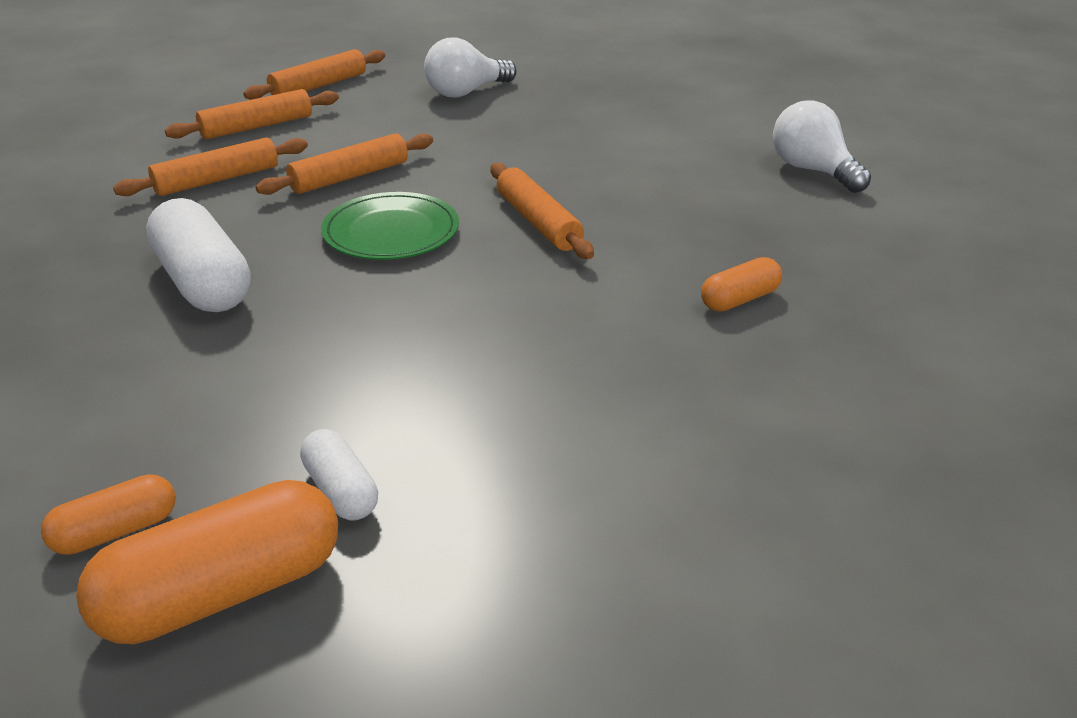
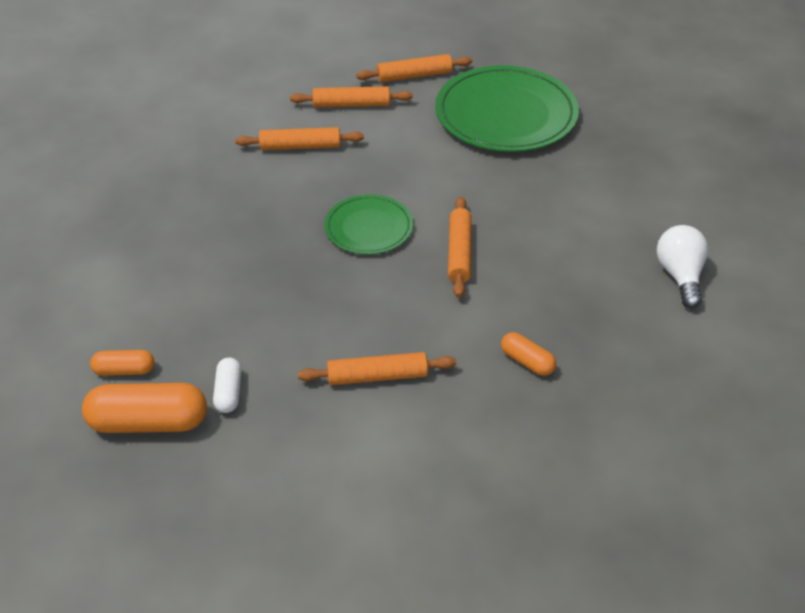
camera: 30 degrees right, 10 degrees up
(203, 282) = (246, 228): white capsule -> none
(349, 177) = (376, 171): orange rolling pin -> orange rolling pin (377, 376)
(466, 92) = (506, 114): white light bulb -> green plate
(739, 300) = (527, 362): orange capsule -> orange capsule turned 45 degrees clockwise

